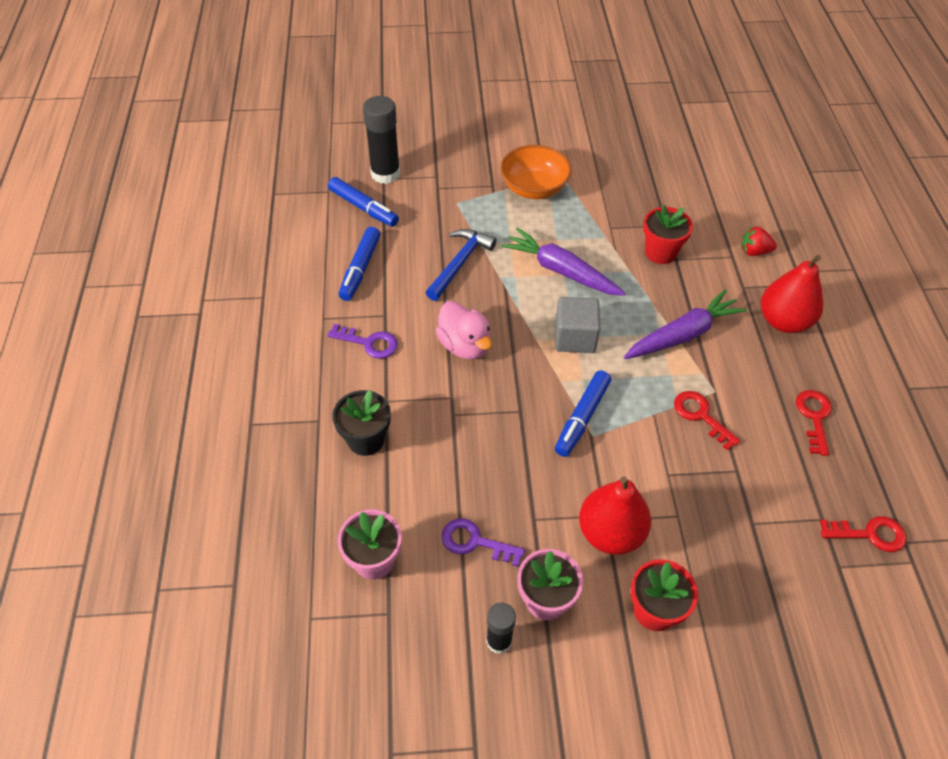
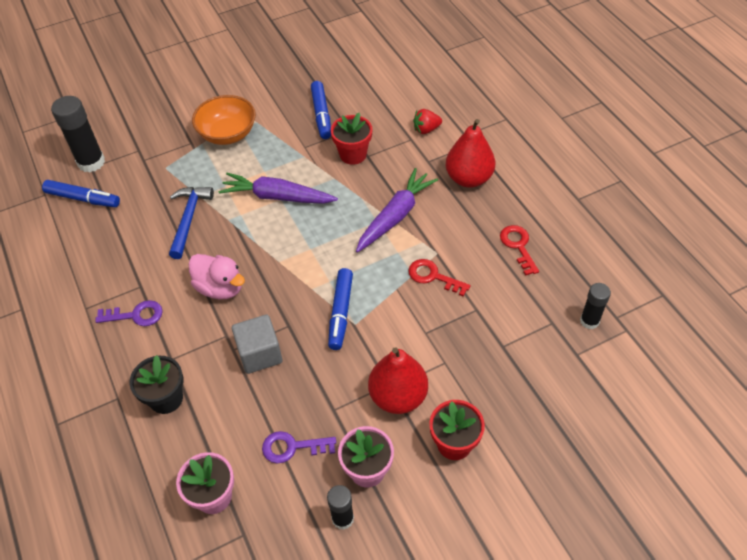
camera: 20 degrees left, 0 degrees up
(360, 269) = (102, 253): blue marker -> blue marker (321, 114)
(574, 338) = (310, 249): grey cube -> grey cube (260, 354)
(869, 534) = (589, 321): red key -> black glue stick

